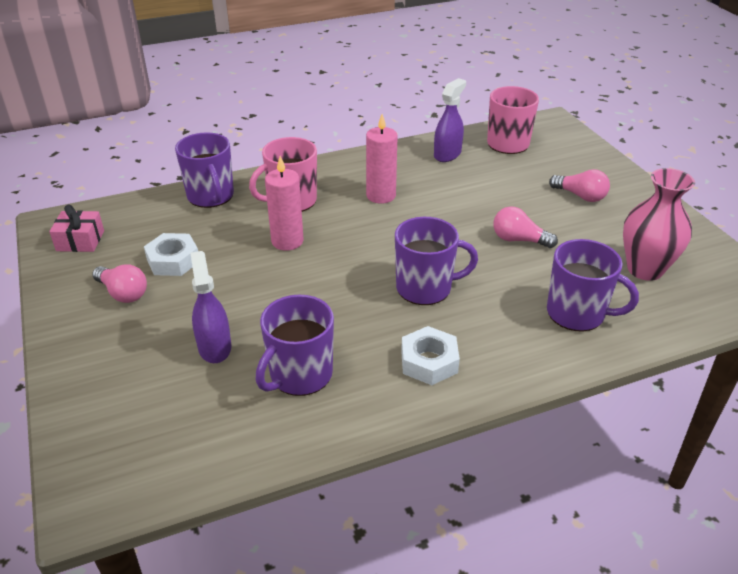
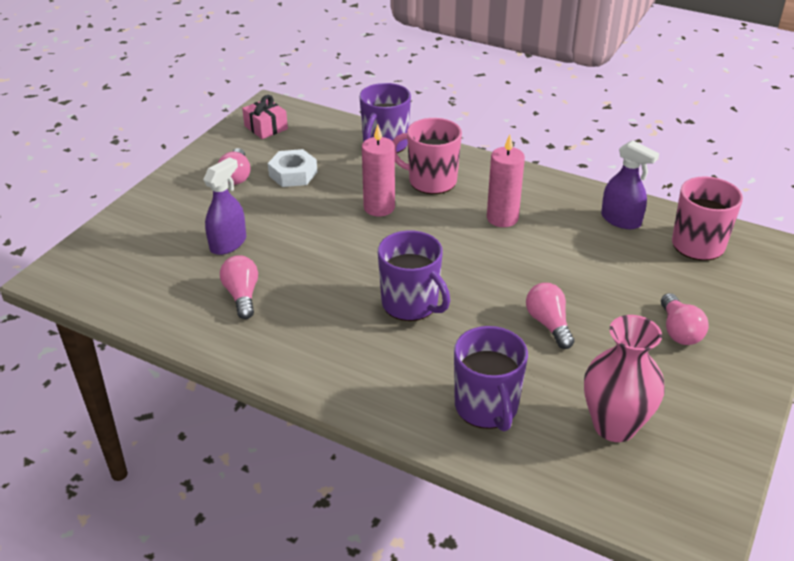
camera: 50 degrees right, 0 degrees up
(300, 375) = (242, 296): purple mug -> pink light bulb
(429, 362) = (325, 350): white nut -> none
(447, 154) = (621, 220): purple spray bottle -> purple spray bottle turned 45 degrees clockwise

